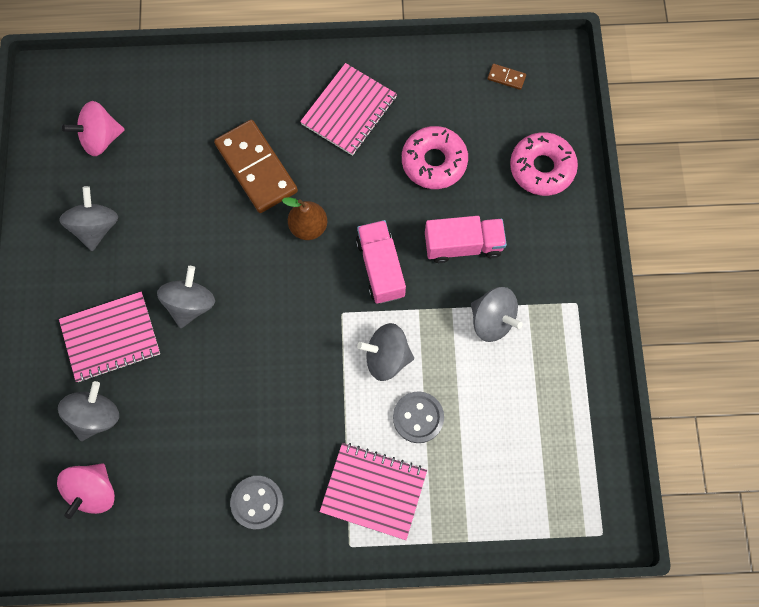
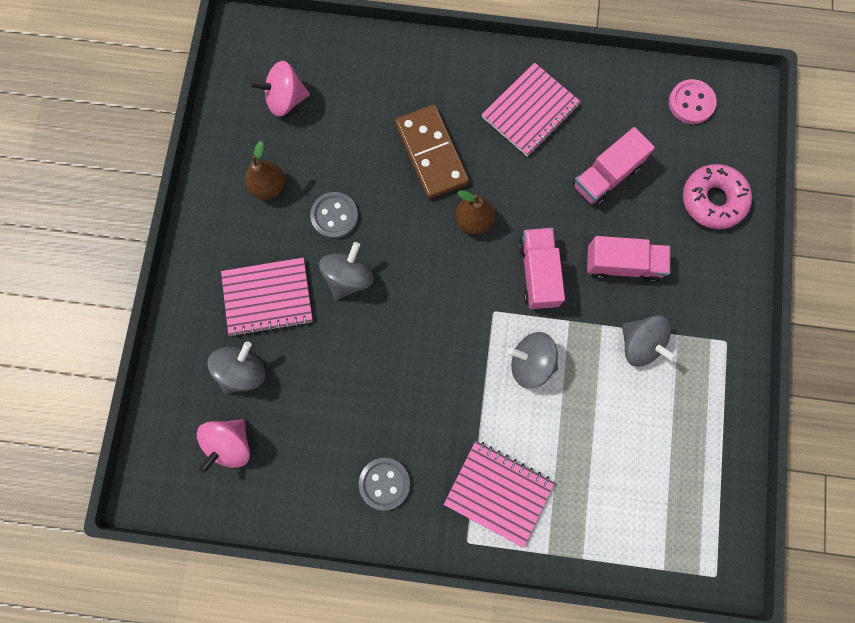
camera: 10 degrees right, 5 degrees up
(96, 227) = (269, 186): grey spinning top -> brown pear
(418, 417) = (552, 428): grey button -> grey button (334, 216)
(434, 162) = (606, 176): pink donut -> pink truck
(506, 77) = (691, 103): brown domino -> pink button

